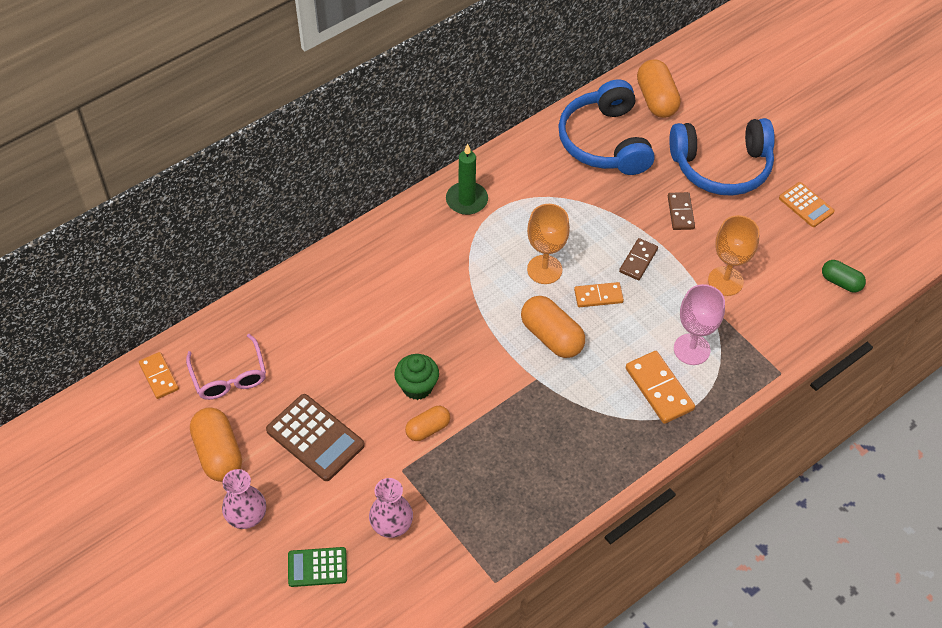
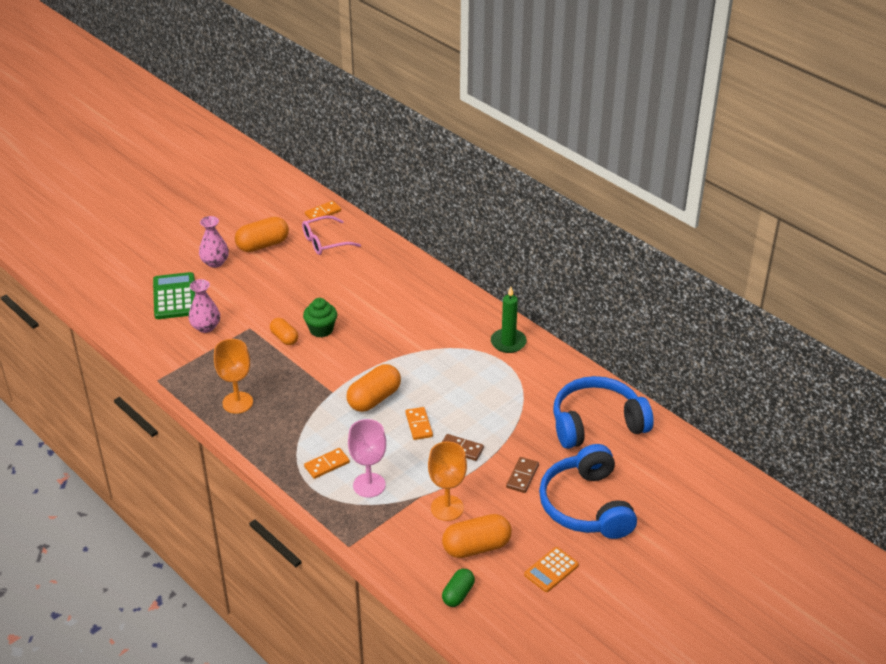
camera: 85 degrees right, 15 degrees down
(315, 438) = (276, 285): brown calculator -> none
(317, 567) = (174, 297): green calculator -> green calculator, size x1.60
(544, 269) = (442, 391): orange goblet -> orange goblet (237, 402)
(656, 99) = (661, 457): orange capsule -> orange capsule (476, 547)
(659, 389) = (327, 464): orange domino -> orange domino, size x0.65
(680, 212) = (522, 476): brown domino -> brown domino turned 60 degrees counterclockwise

